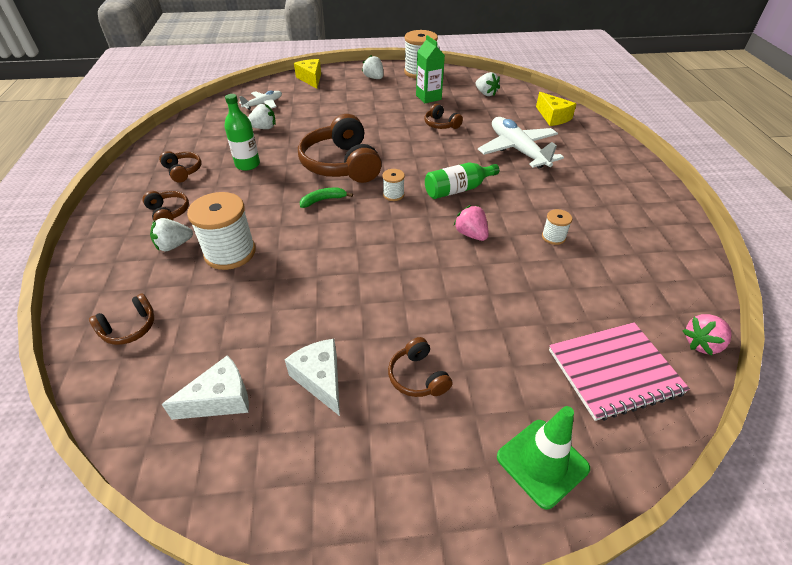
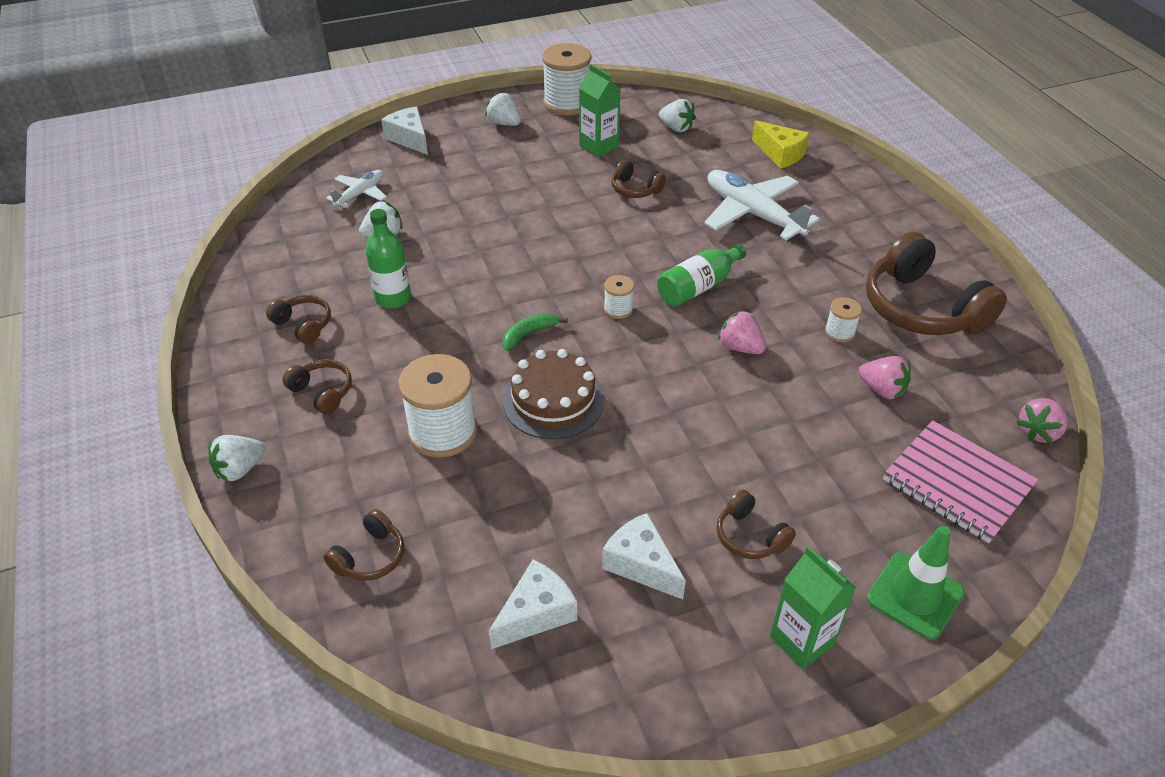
camera: 15 degrees left, 0 degrees up
(174, 245) = (360, 437): white strawberry -> white strawberry (240, 469)
(311, 79) = (409, 138): yellow cheese -> white cheese
(317, 246) = (553, 401): none -> brown cake
(342, 164) = (527, 275): brown headphones -> brown headphones (922, 308)
(424, 478) = (802, 640): none -> green carton
(573, 284) = (882, 390): none -> pink strawberry
(614, 371) = (957, 483): pink notebook -> pink notebook turned 75 degrees clockwise

